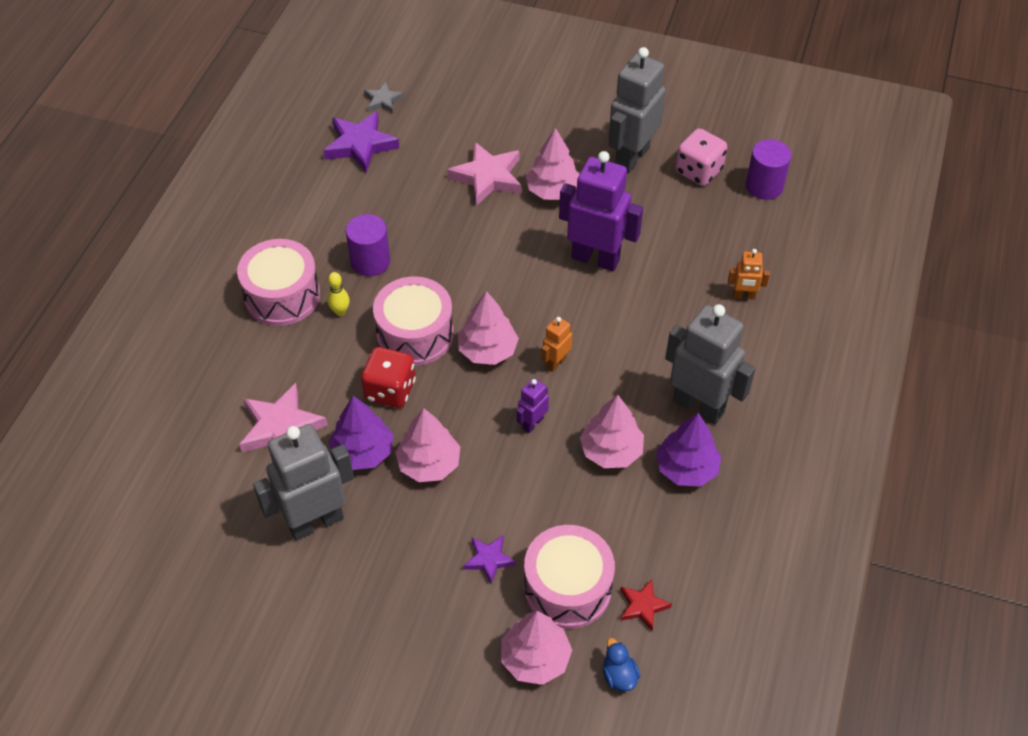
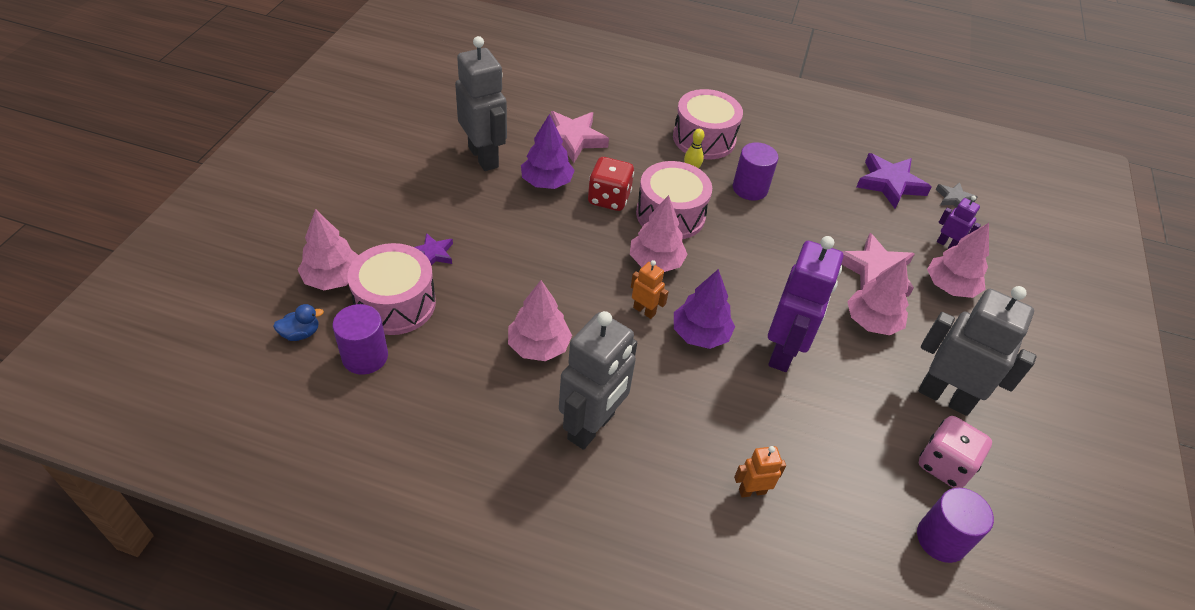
camera: 85 degrees right, 5 degrees down
(429, 464) = (532, 220): pink tree -> pink tree (949, 286)
(532, 423) = (572, 289): purple robot -> purple robot (947, 244)
(643, 606) = (365, 356): red star -> purple cylinder
(686, 468) = (514, 407): purple tree -> purple tree (700, 334)
(744, 296) = (752, 491): orange robot -> orange robot turned 75 degrees clockwise

